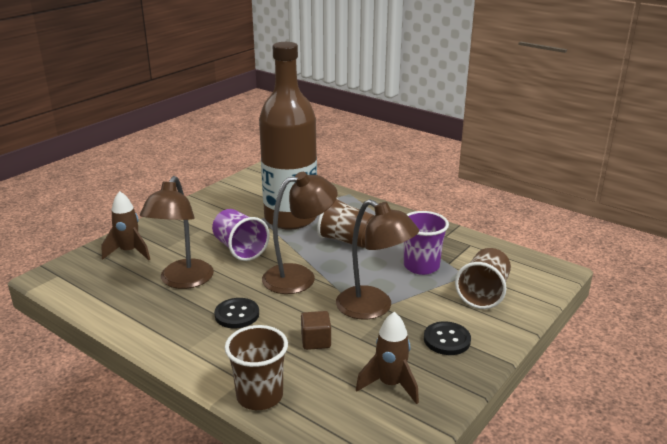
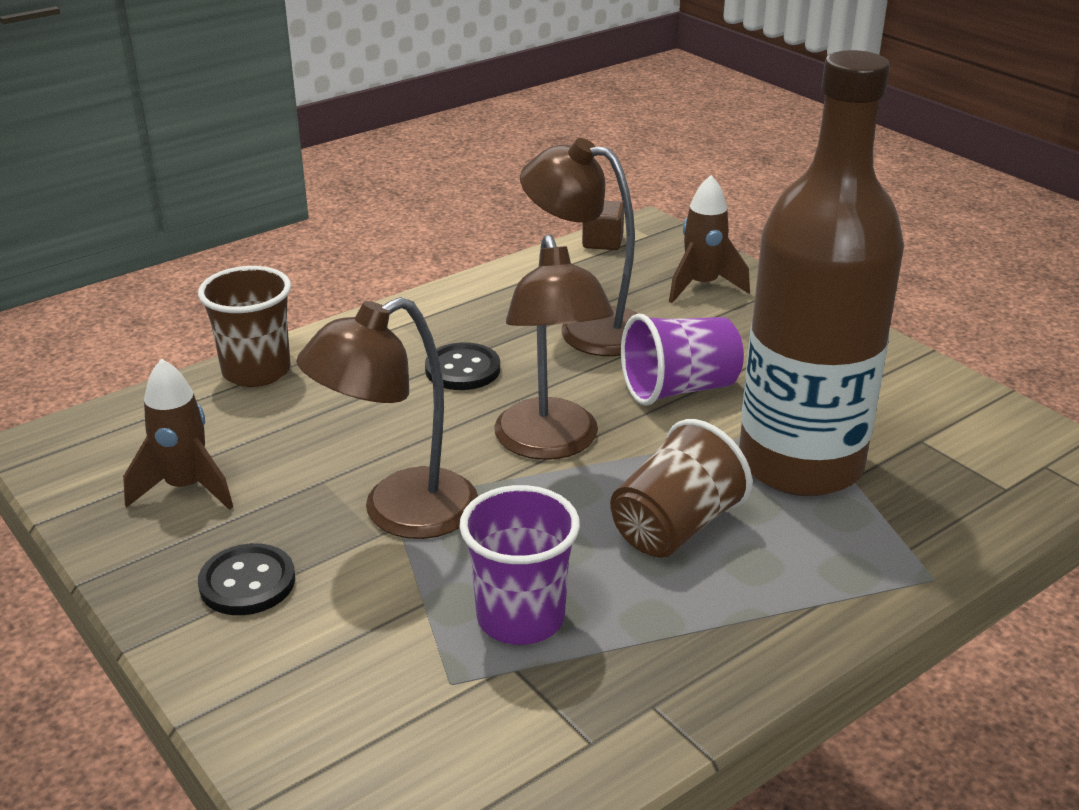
camera: 105 degrees right, 5 degrees up
(316, 341) = (344, 434): brown cube -> brown cube (602, 242)
(483, 293) = (362, 689): brown cup -> none

